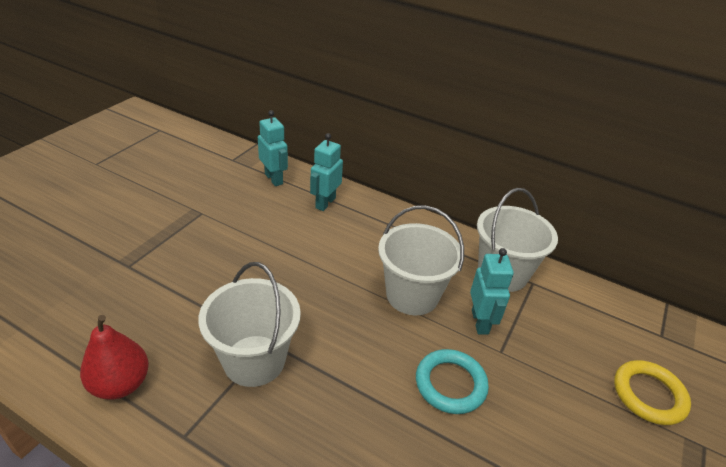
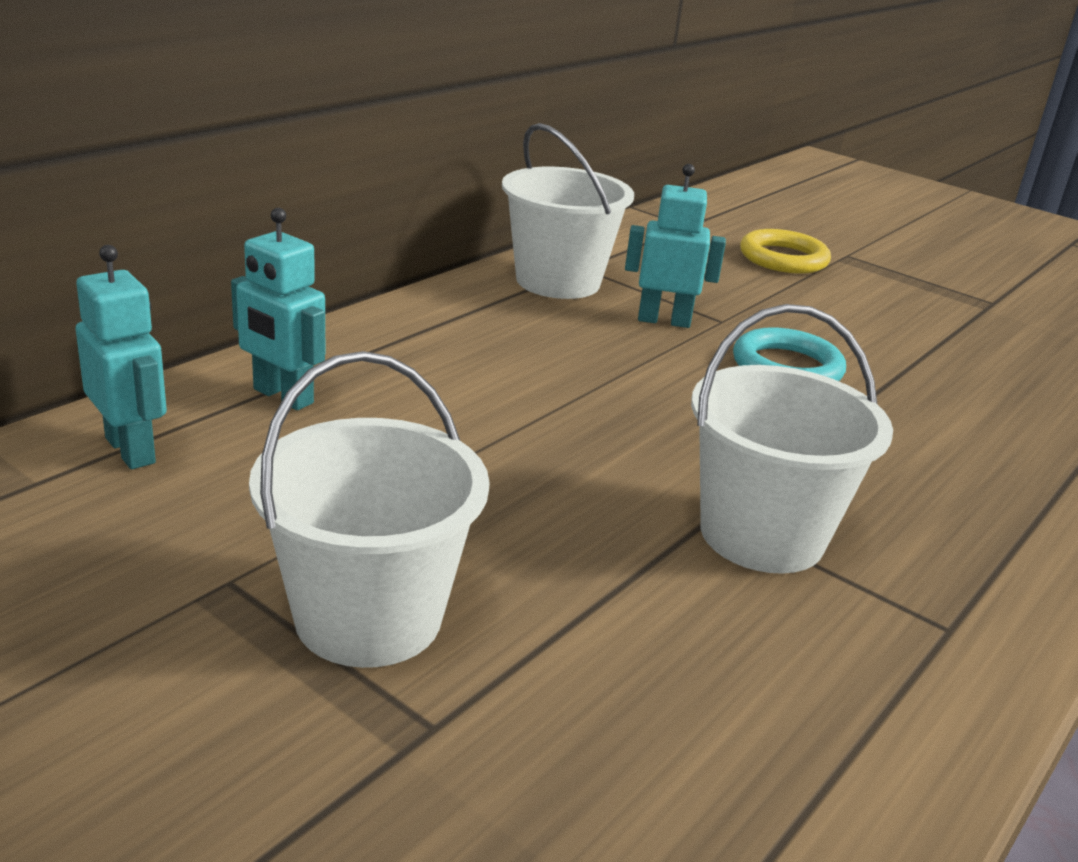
camera: 80 degrees left, 10 degrees down
(120, 384) = (850, 721): red pear -> none
(274, 179) = (131, 450): turquoise robot -> turquoise robot turned 75 degrees clockwise
(412, 295) = (599, 359): white bucket -> white bucket (368, 617)

